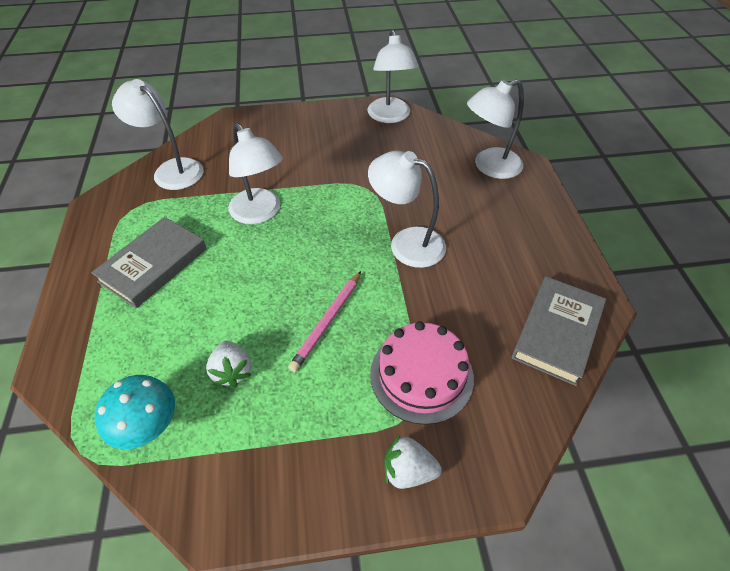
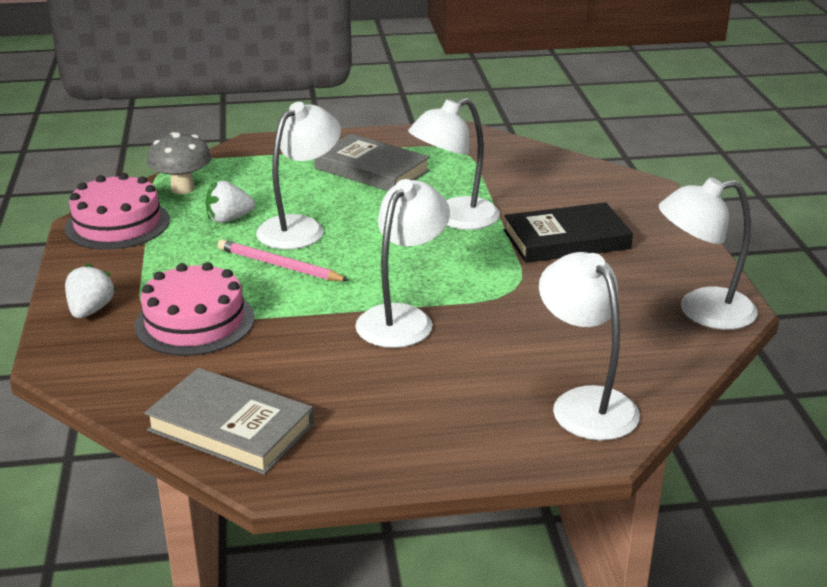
camera: 90 degrees right, 20 degrees down
(149, 427) = (182, 189): turquoise mushroom -> grey mushroom
(171, 170) = (529, 162): white lamp -> white lamp (300, 227)
(224, 484) = (117, 224): none -> pink cake
(300, 160) = (566, 239): none -> black book

